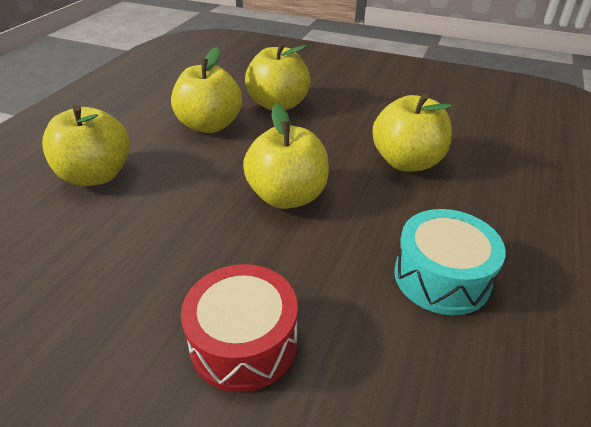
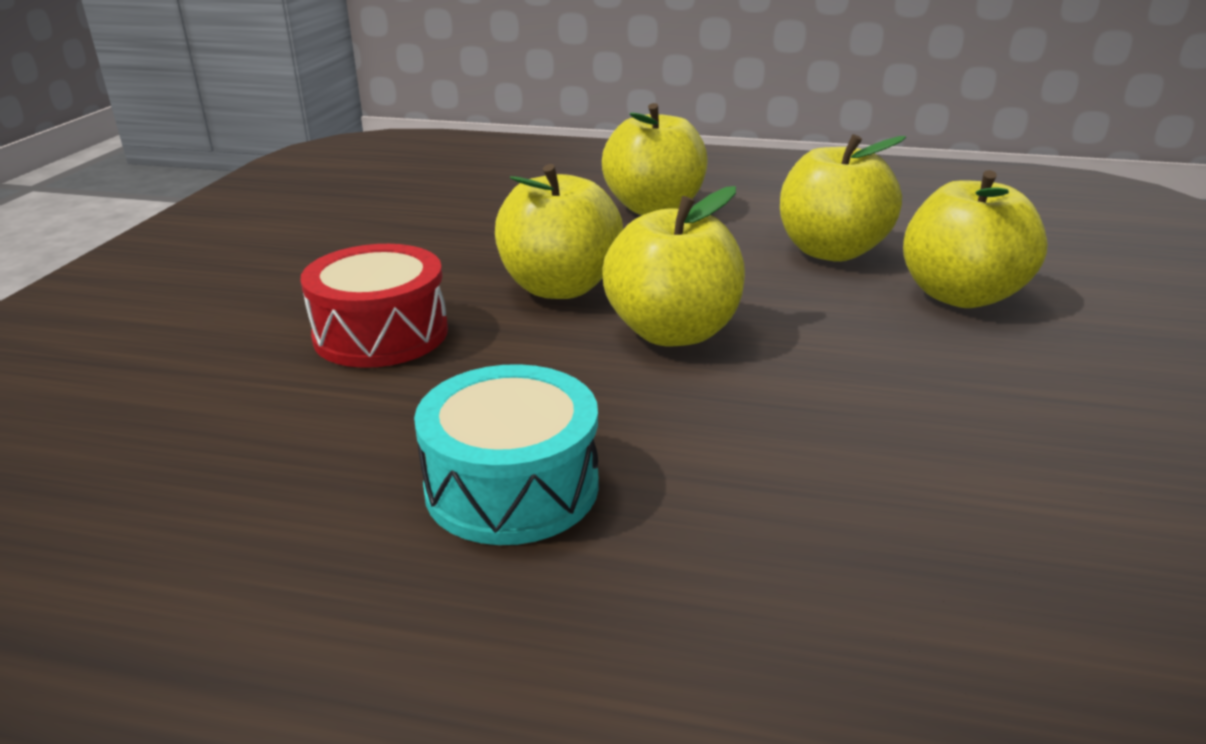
camera: 80 degrees right, 10 degrees down
(407, 162) = (861, 448): yellow apple -> yellow apple (560, 287)

